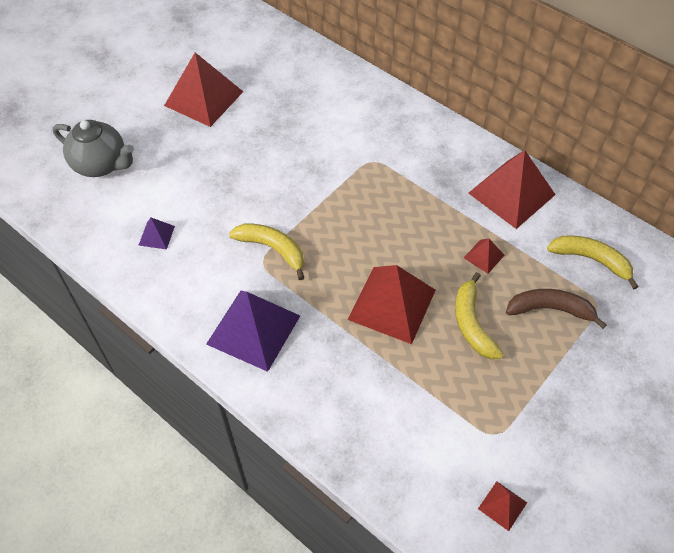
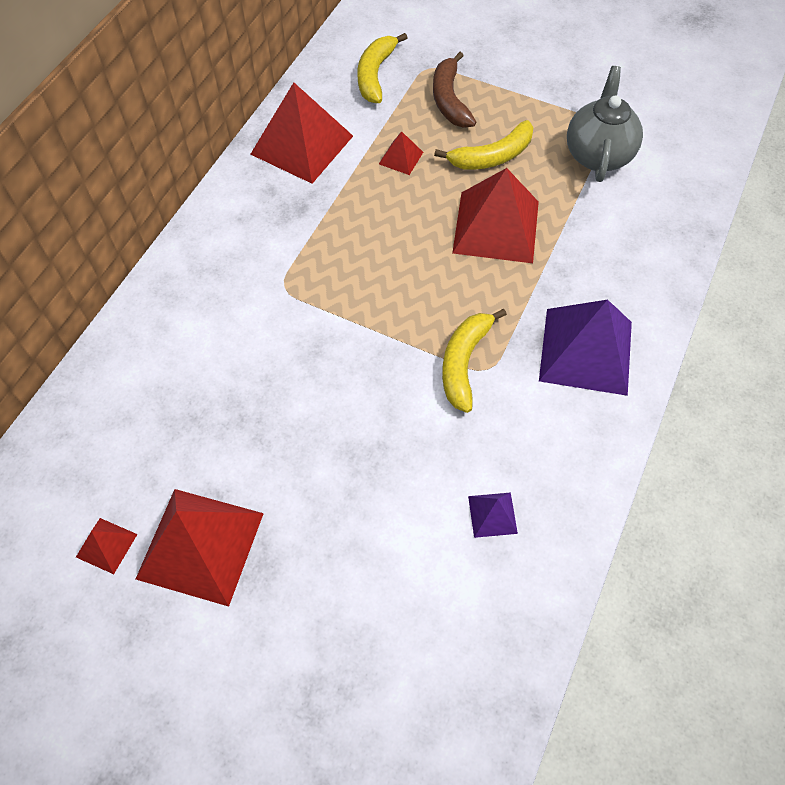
camera: 105 degrees left, 5 degrees up
(101, 164) = (385, 658): grey teapot -> grey teapot (598, 154)
(502, 505) = (669, 113): red pyramid -> red pyramid (106, 545)

